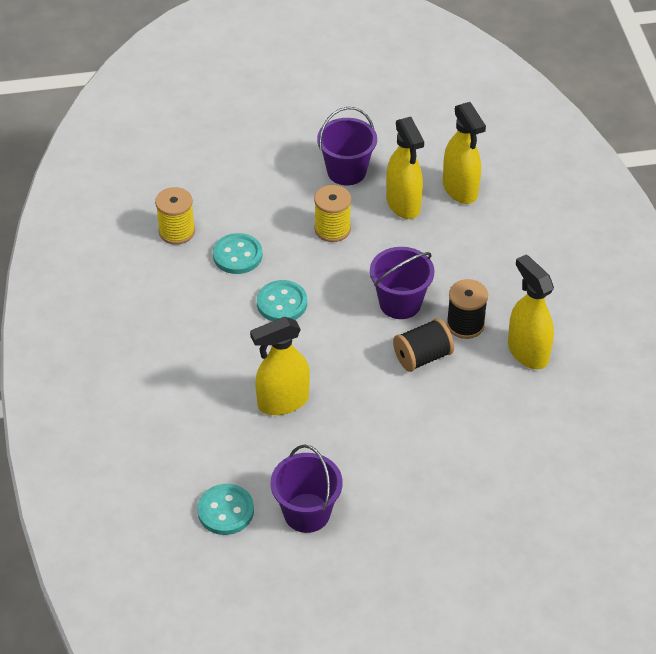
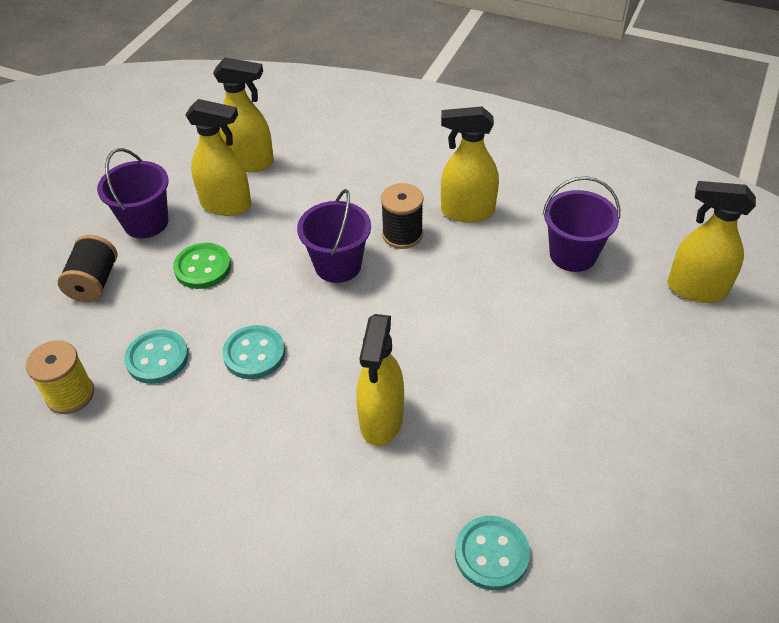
camera: 55 degrees left, 0 degrees up
(307, 513) = (542, 475): purple bucket -> purple bucket (573, 254)
(332, 229) = (203, 267): yellow spool -> green button
(422, 357) = (414, 282): black spool -> black spool (94, 282)
(570, 541) = (696, 289): none -> yellow spray bottle

